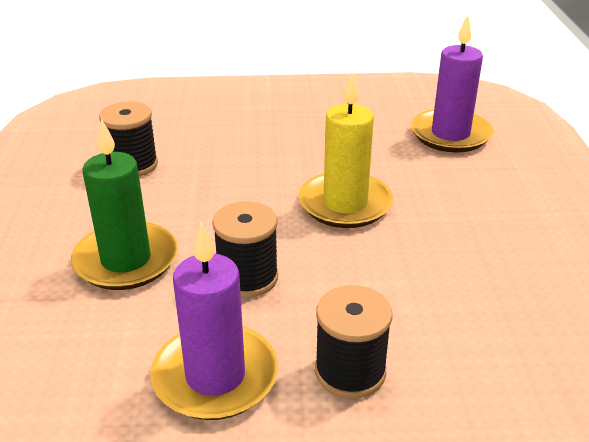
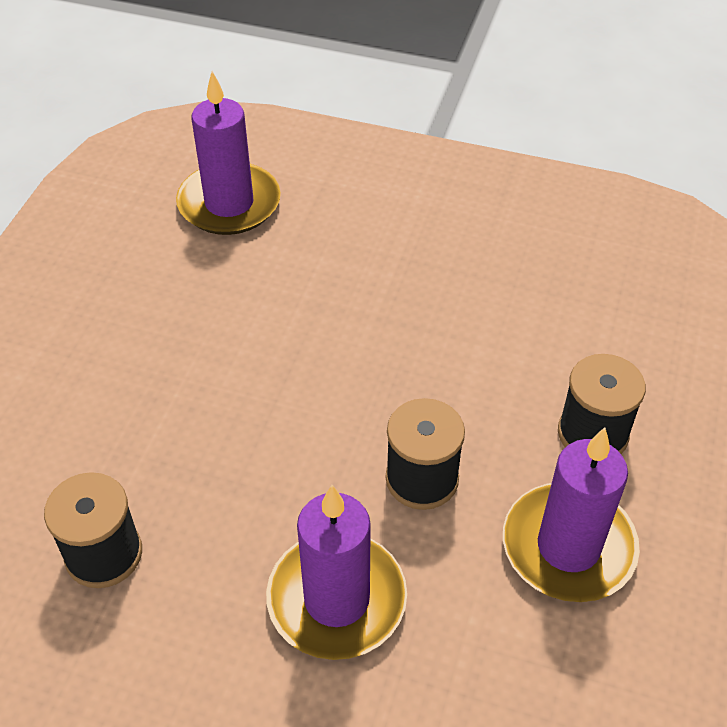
camera: 70 degrees left, 15 degrees up
(126, 260) = (336, 599): green candle -> purple candle
(345, 204) = (323, 348): yellow candle -> none

